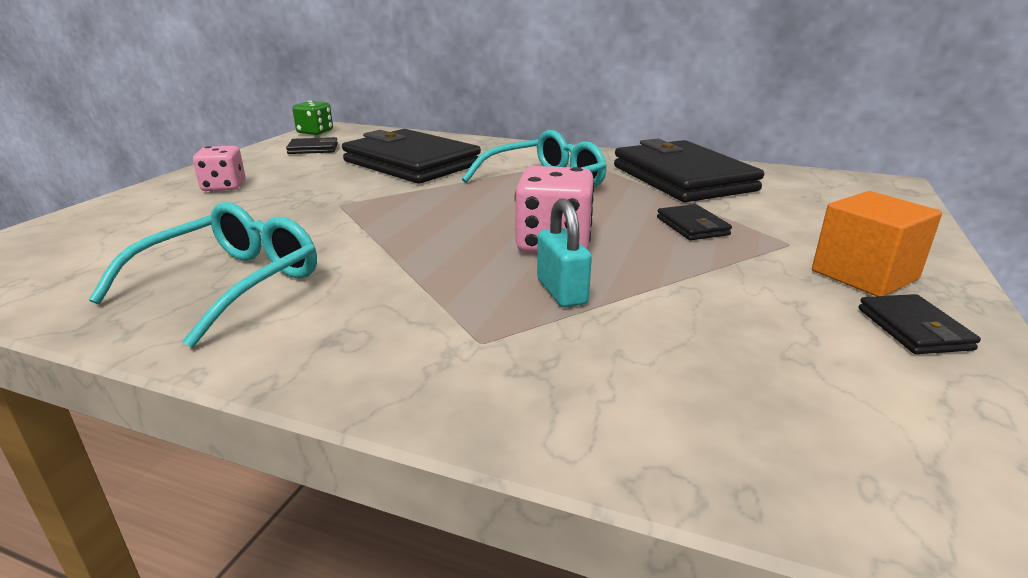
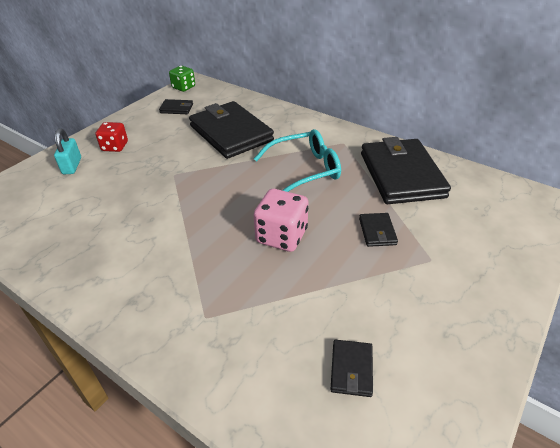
camera: 15 degrees right, 15 degrees up
(224, 187) = (115, 146): pink dice -> red dice
(229, 285) = (96, 245): turquoise glasses -> none
(561, 291) = (266, 283): turquoise padlock -> turquoise padlock (72, 166)
(864, 275) = (459, 301): orange cube -> none
(913, 329) = (454, 356): black wallet -> black wallet (351, 369)

